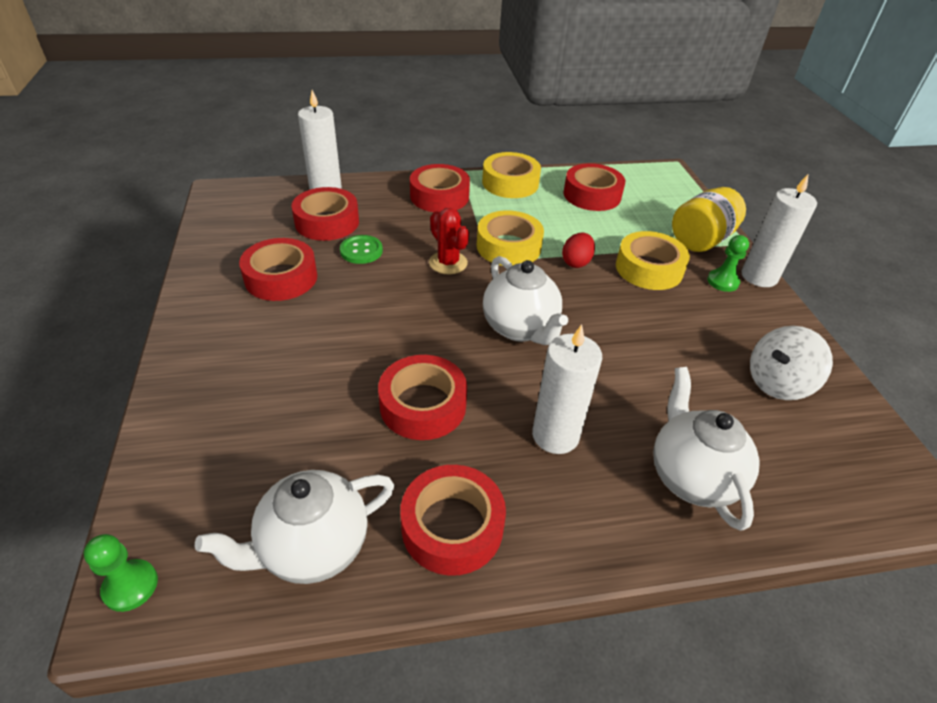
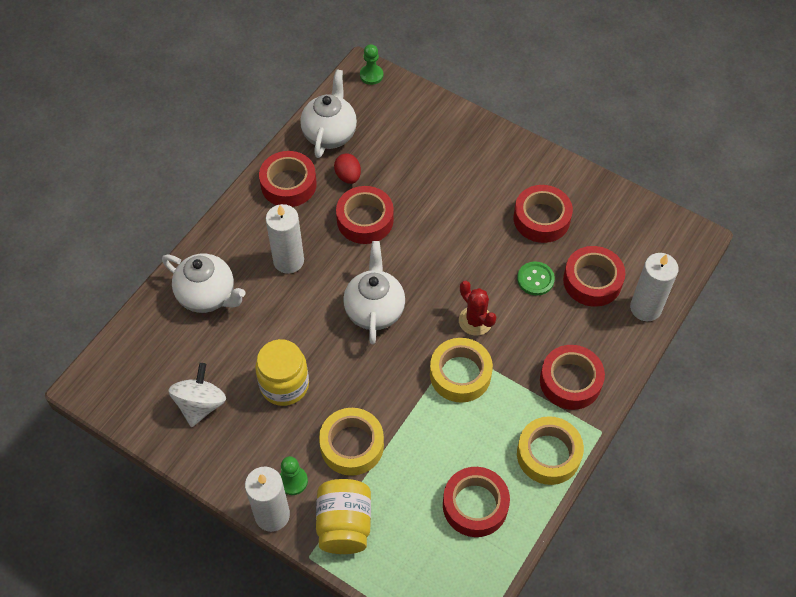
camera: 135 degrees right, 15 degrees up
(448, 263) = (475, 321): red cactus -> red cactus turned 45 degrees clockwise
(520, 328) = (374, 310): white teapot -> white teapot turned 75 degrees clockwise
(576, 262) = (403, 403): red egg -> red egg (348, 176)
(671, 339) = (284, 385): none -> yellow jar

